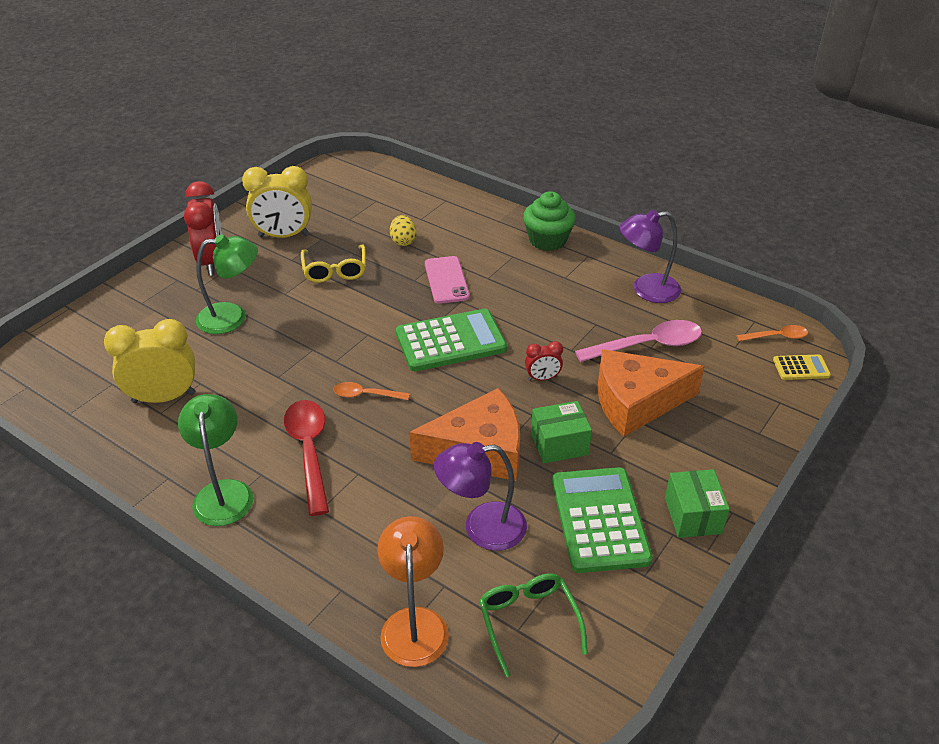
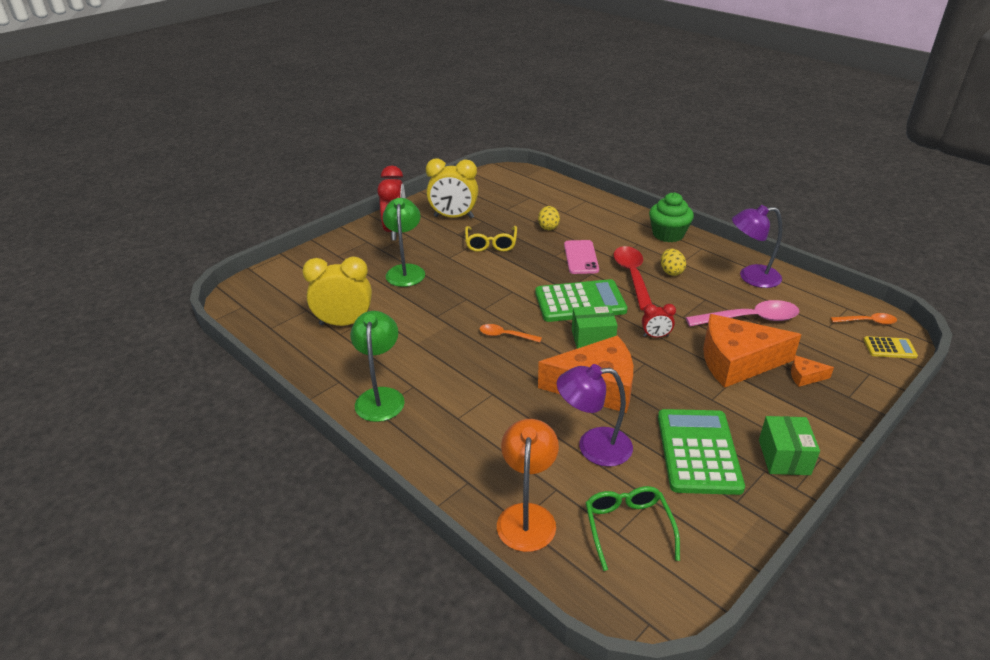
camera: 10 degrees right, 5 degrees down
(232, 317) = (406, 271): green lamp -> green lamp turned 90 degrees counterclockwise
(309, 451) = (454, 373): red spoon -> red spoon (632, 276)
(554, 291) = (671, 272): none -> yellow egg
(559, 444) = (666, 388): green box -> green box (593, 339)
(711, 413) = (805, 376): none -> orange cheese

